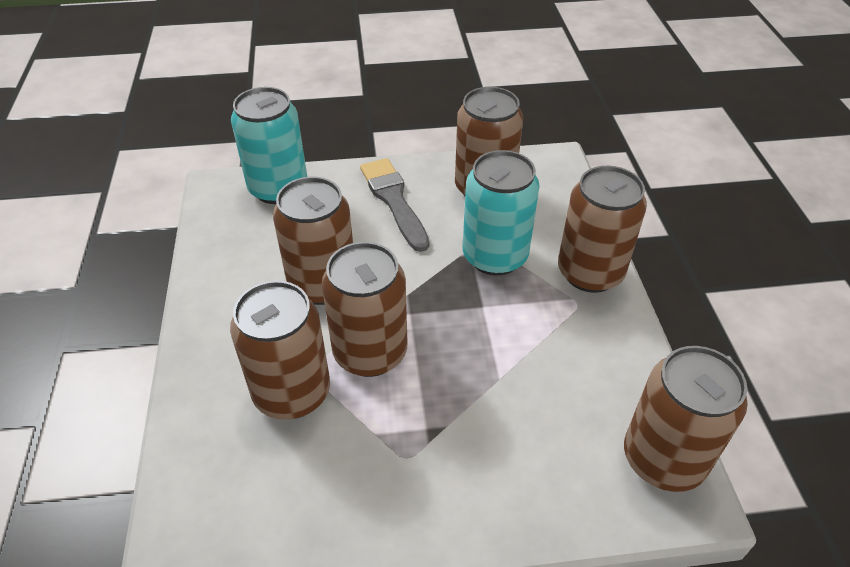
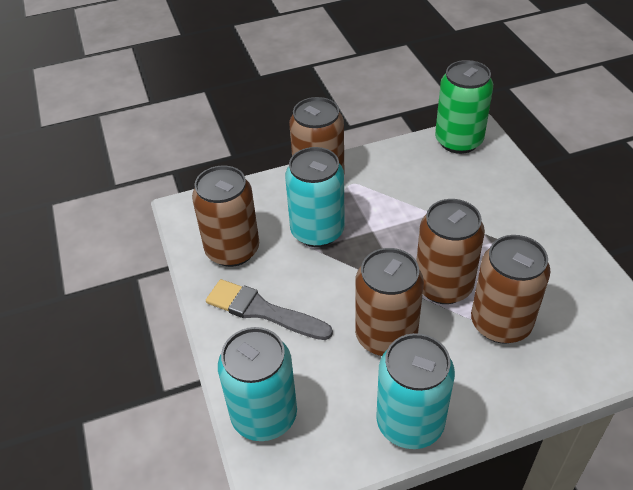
camera: 100 degrees left, 0 degrees up
(216, 280) = (410, 422): none -> turquoise can
(394, 200) = (262, 311): grey brush -> grey brush turned 60 degrees clockwise
(663, 459) = (458, 141): brown can -> green can

